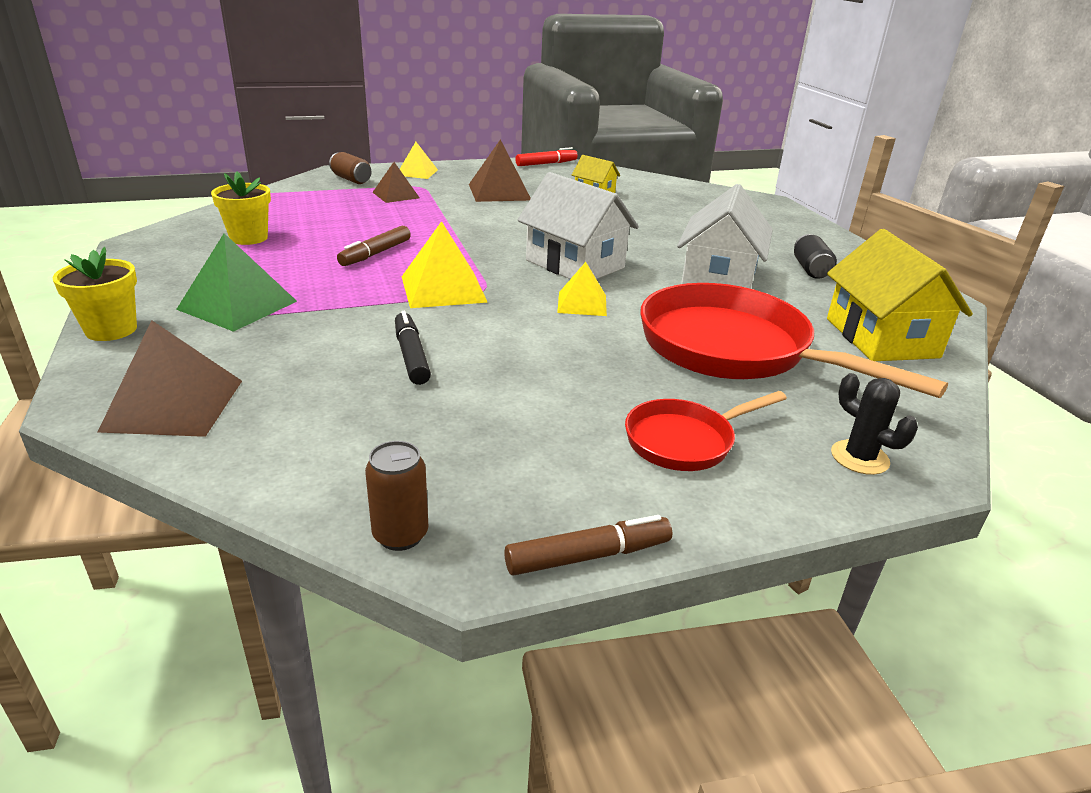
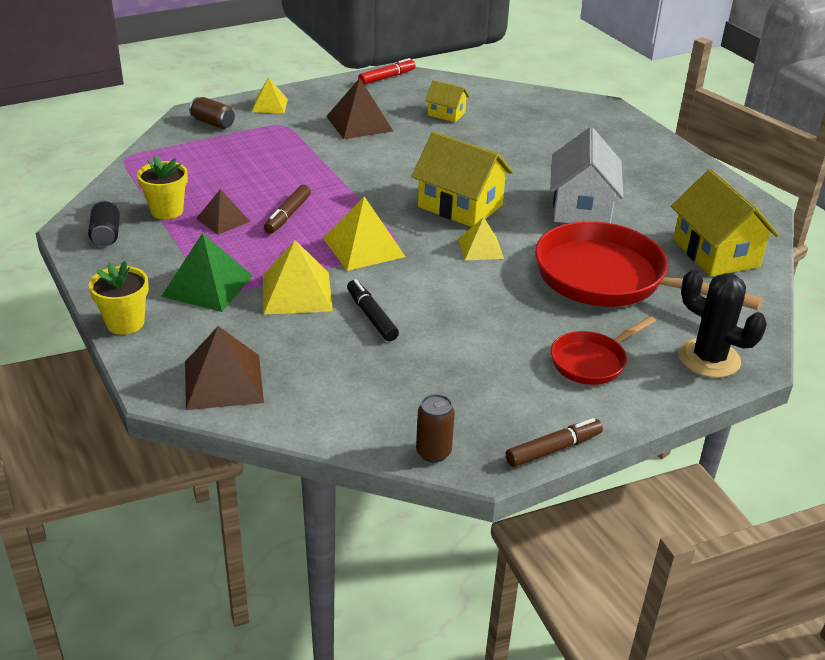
camera: 10 degrees left, 5 degrees up
(336, 322) = (296, 293): none -> yellow pyramid
(396, 195) = (266, 139): brown pyramid -> brown pyramid (223, 220)
(575, 264) = (460, 206): white house -> yellow house
(810, 269) = (653, 188): black can -> black can (106, 235)
(859, 457) = (709, 358): black cactus -> black cactus, size x1.60

